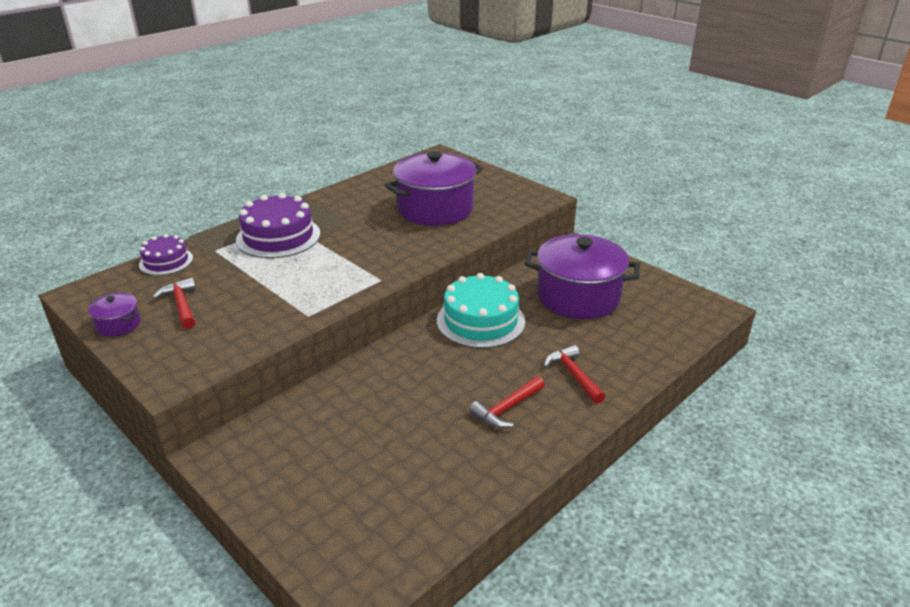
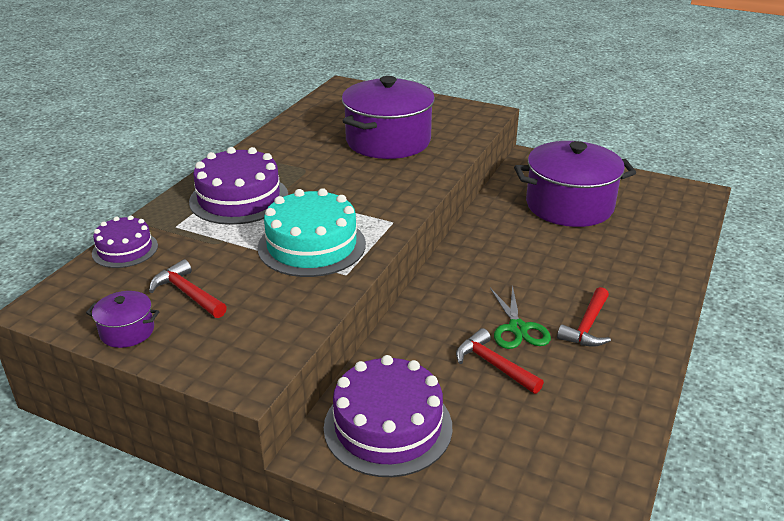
camera: 20 degrees left, 0 degrees up
(277, 449) = (388, 426): none -> purple cake
(444, 395) = (517, 328): none -> green scissors
(480, 321) = (495, 247): turquoise cake -> turquoise cake (312, 245)
(573, 375) = (622, 280): red hammer -> red hammer (493, 365)

